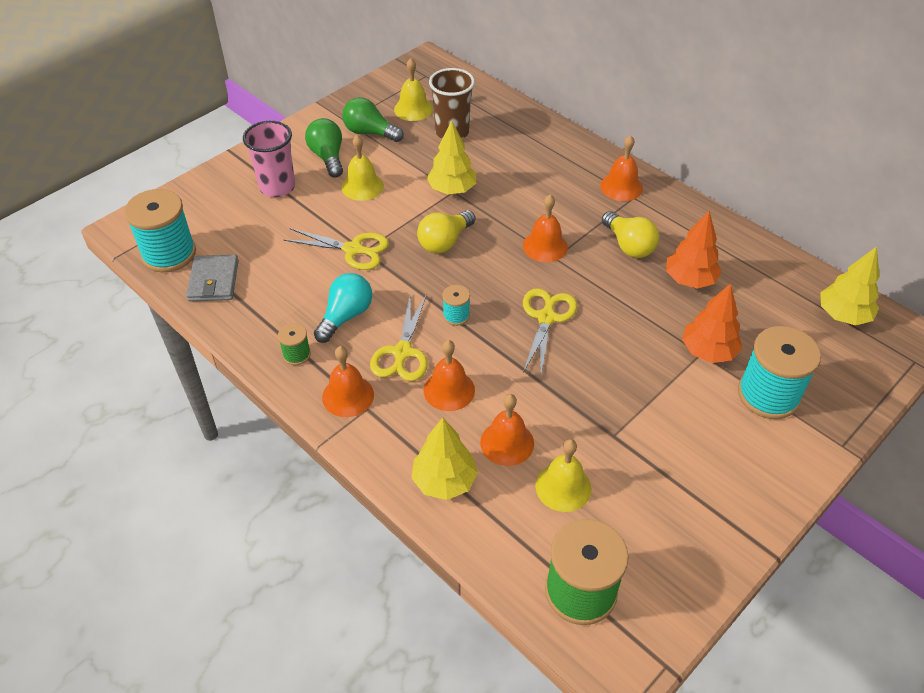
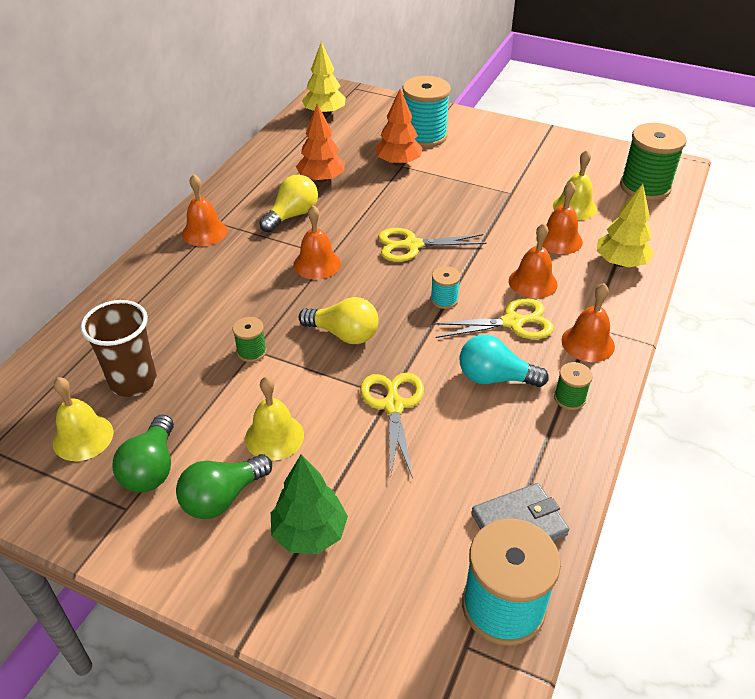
camera: 110 degrees left, 5 degrees down
(277, 187) = (309, 533): pink cup -> green tree
(452, 189) = (251, 351): yellow tree -> green spool

